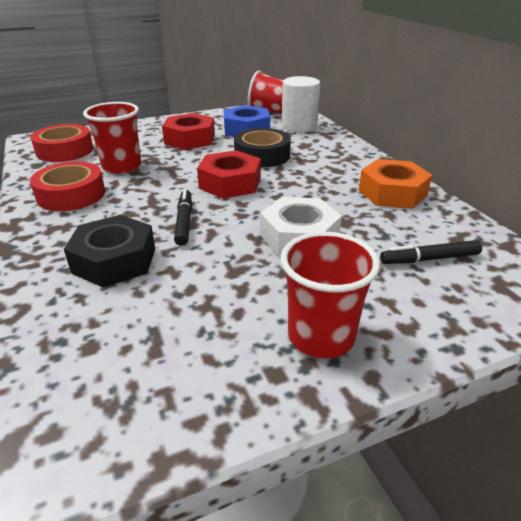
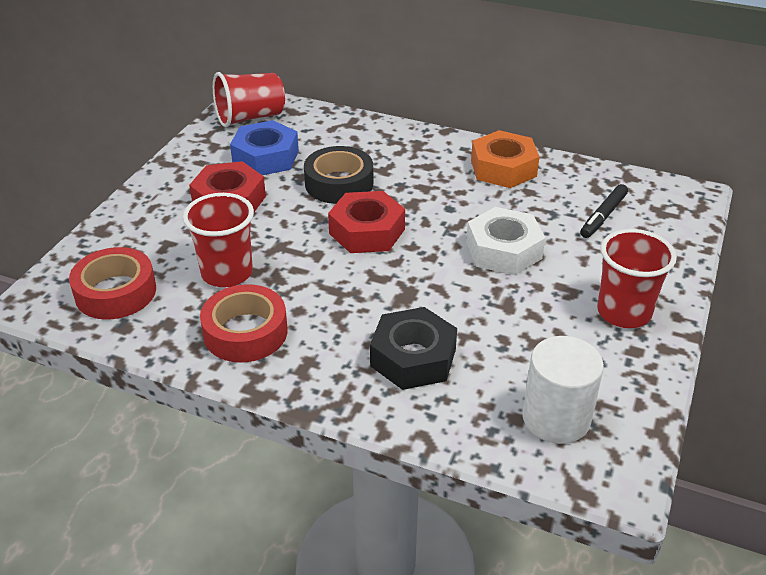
camera: 45 degrees left, 5 degrees up
(184, 222) = (400, 292): black marker -> none
(299, 126) = (309, 126): white cylinder -> white cylinder (556, 418)

